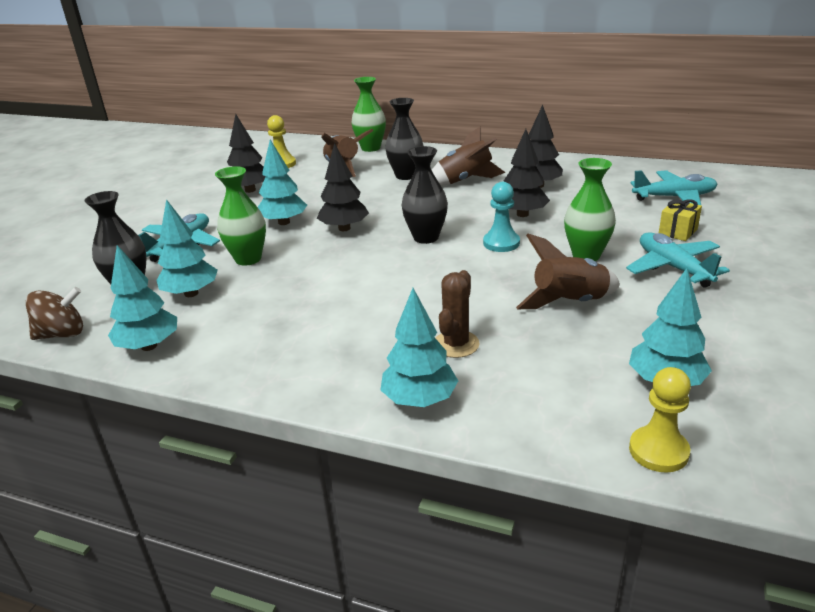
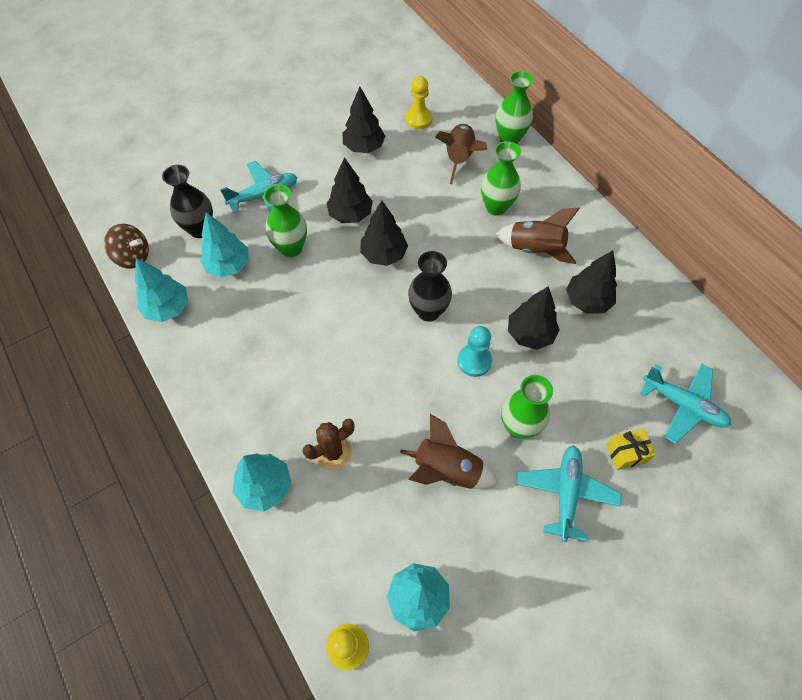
camera: 35 degrees right, 30 degrees up
(284, 222) = (350, 214): turquoise tree -> black tree
(406, 176) = (496, 207): black vase -> green vase

